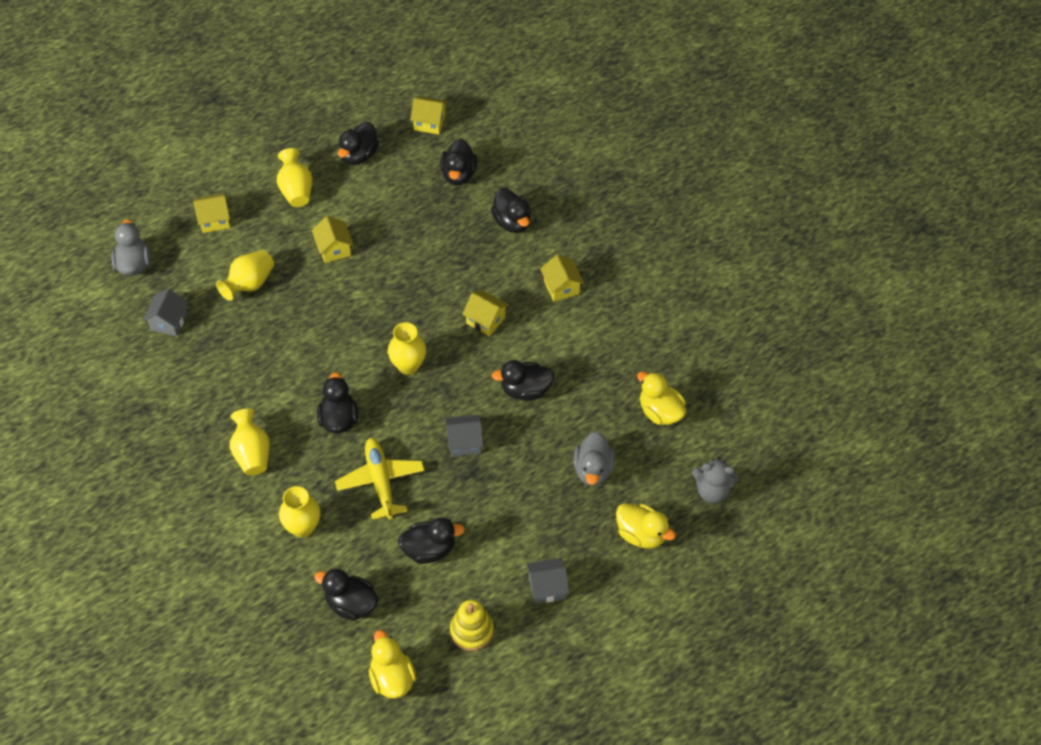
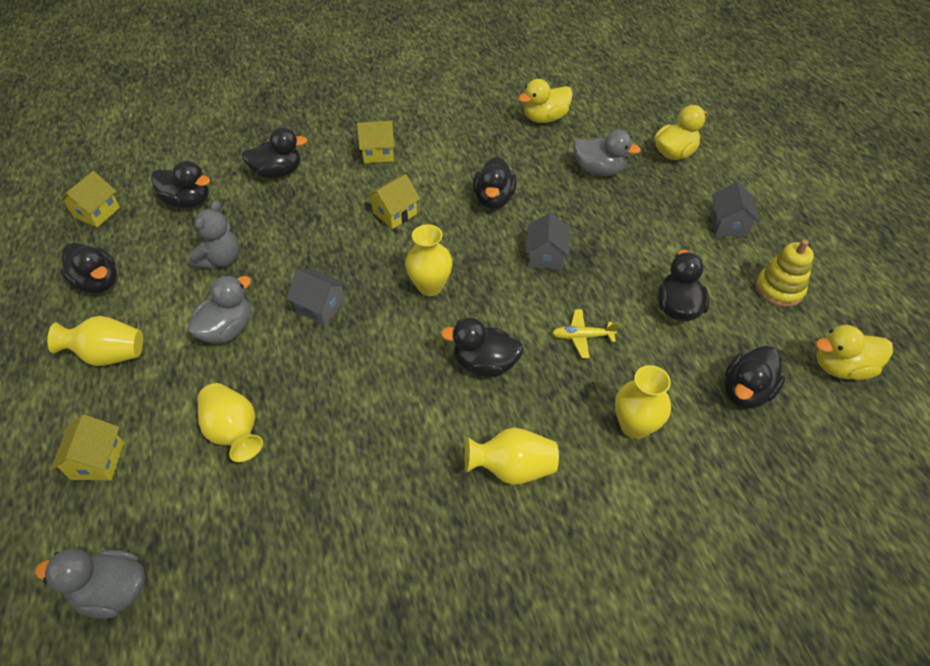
camera: 75 degrees left, 5 degrees down
(169, 322) = (250, 550): grey house -> grey house (320, 307)
(334, 249) = (227, 329): yellow house -> grey duck
(380, 481) = (582, 337): yellow plane -> yellow plane, size x0.56
(712, 491) = (634, 105): grey teddy bear -> grey teddy bear (220, 259)

